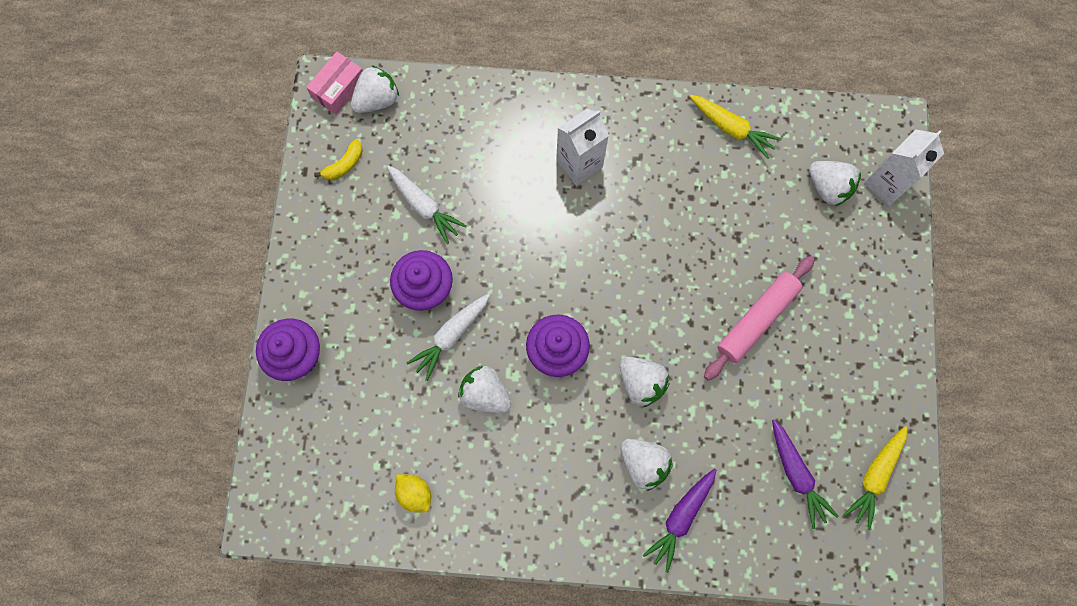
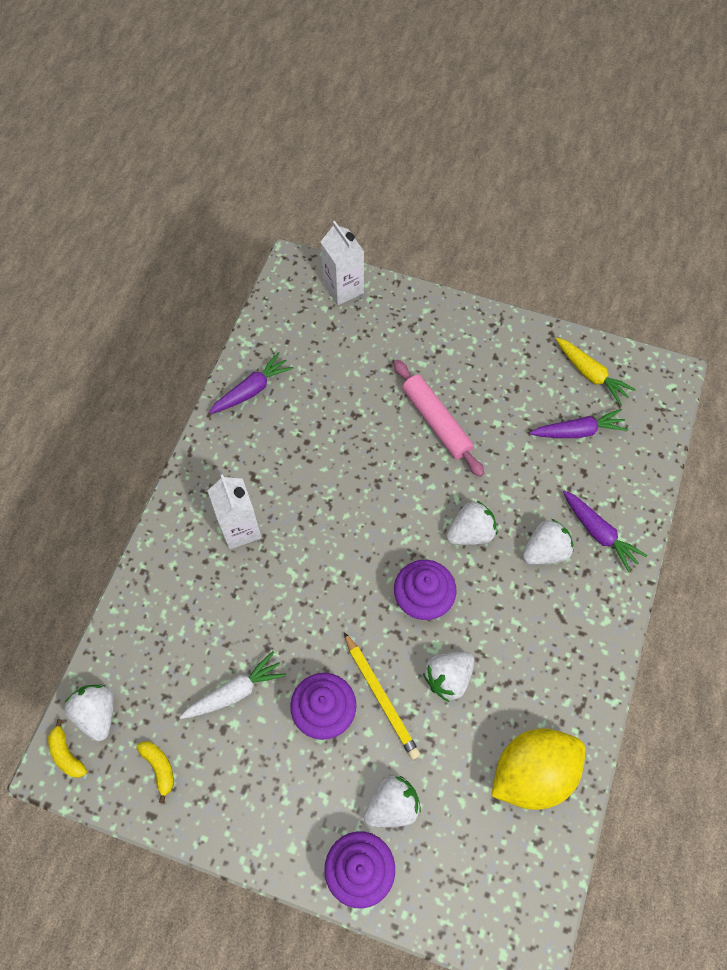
camera: 75 degrees left, 10 degrees down
(339, 88) = (67, 754): pink box -> yellow banana
(415, 493) = (532, 773): yellow lemon -> yellow lemon, size x2.14
(451, 336) = (381, 697): white carrot -> yellow pencil
(731, 128) = (252, 390): yellow carrot -> purple carrot
(828, 188) = (333, 332): white strawberry -> white strawberry (392, 805)

